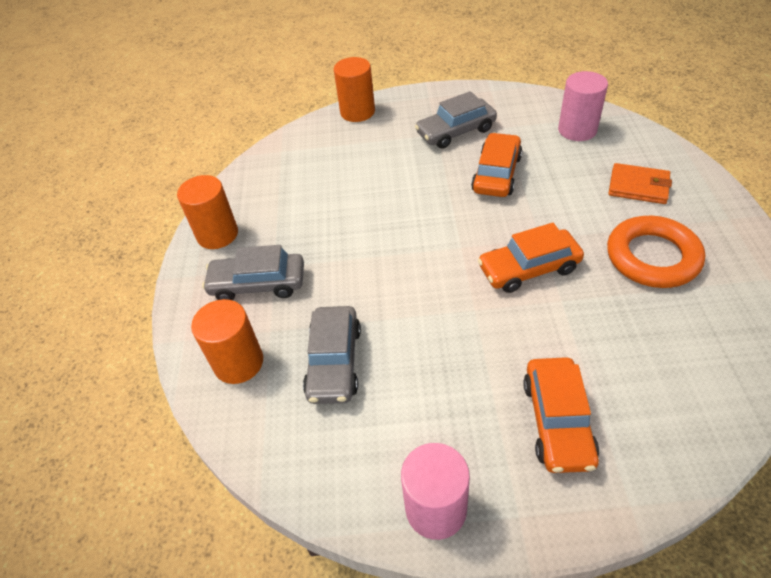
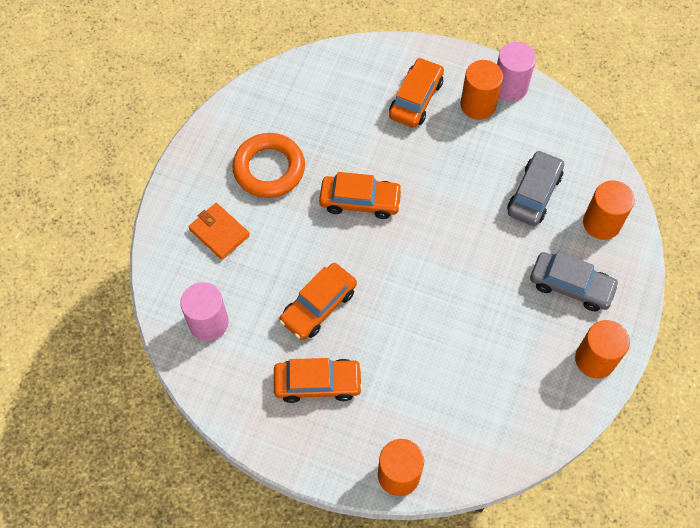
camera: 160 degrees left, 15 degrees up
(455, 131) = (317, 383): grey car -> orange car
(467, 453) = (478, 105): none -> orange cylinder

